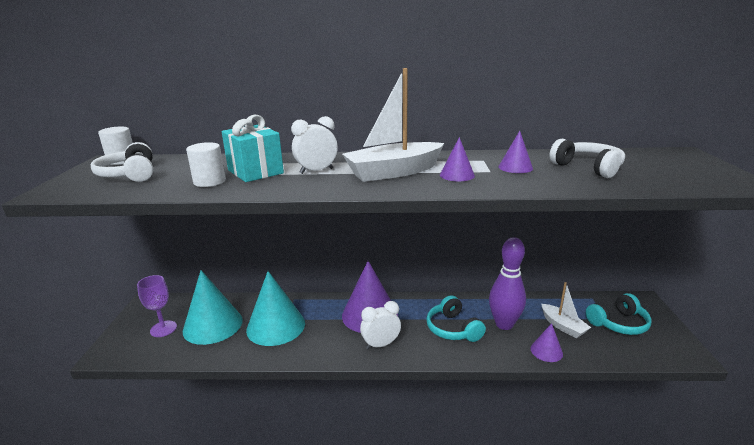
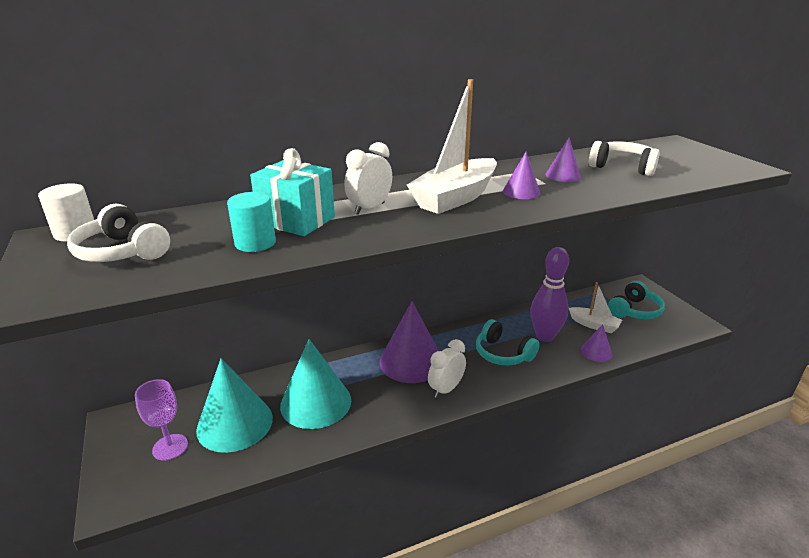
camera: 25 degrees left, 5 degrees up
(209, 182) = (255, 243): white cylinder -> turquoise cylinder

